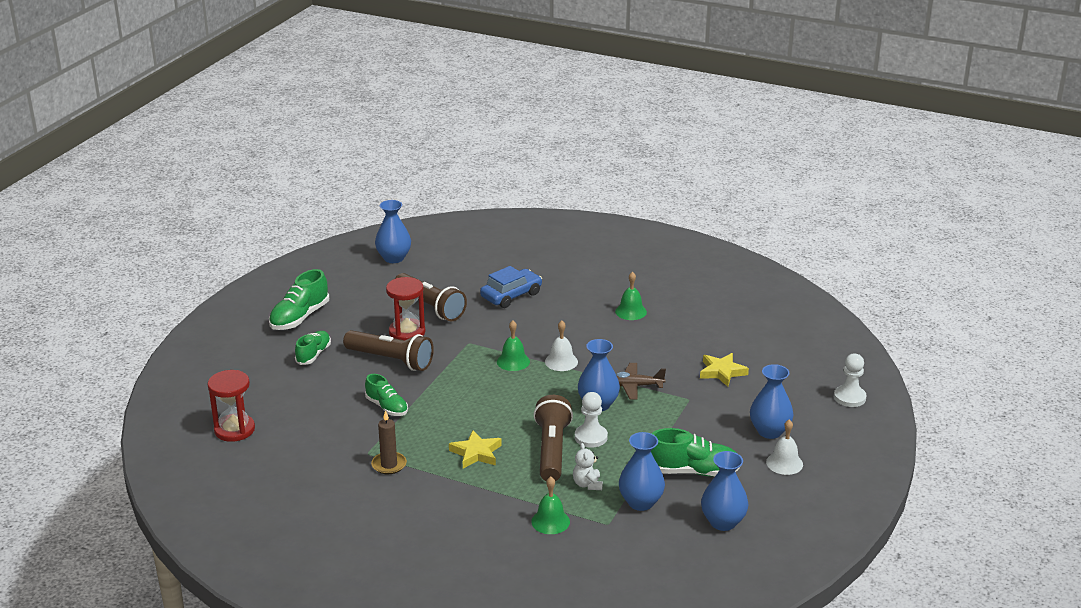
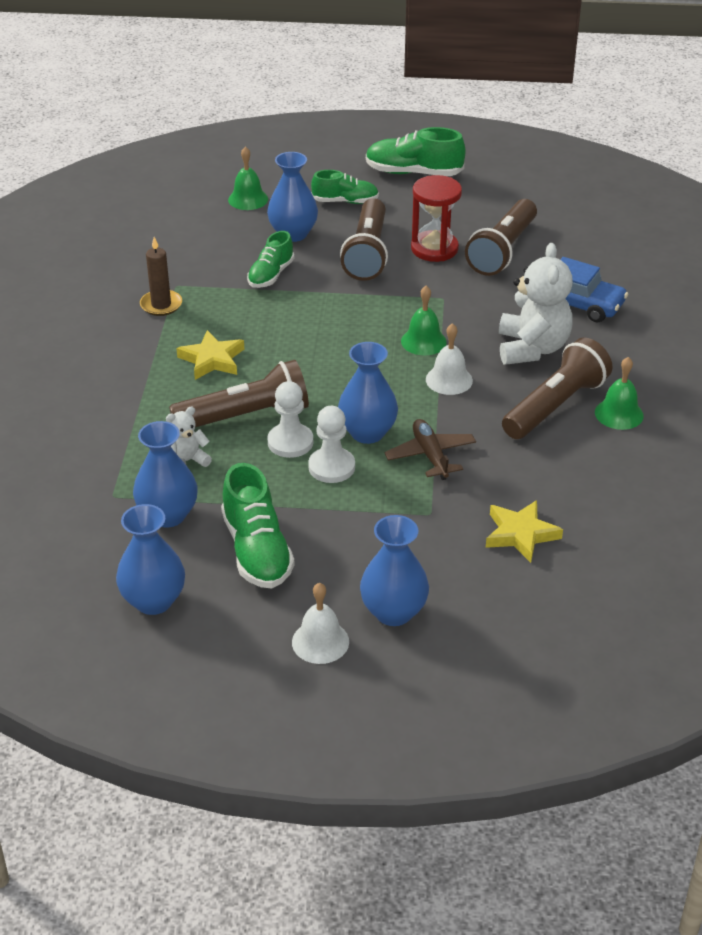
camera: 70 degrees right, 10 degrees up
(234, 430) = (178, 195): red hourglass -> none
(394, 258) = (593, 197): blue vase -> blue vase (293, 234)
(547, 324) = (532, 348): none -> white teddy bear
(550, 521) = (100, 447): green bell -> green bell (248, 199)
(611, 330) = (555, 406): none -> brown flashlight
(849, 397) = (539, 692): white pawn -> white pawn (331, 467)

